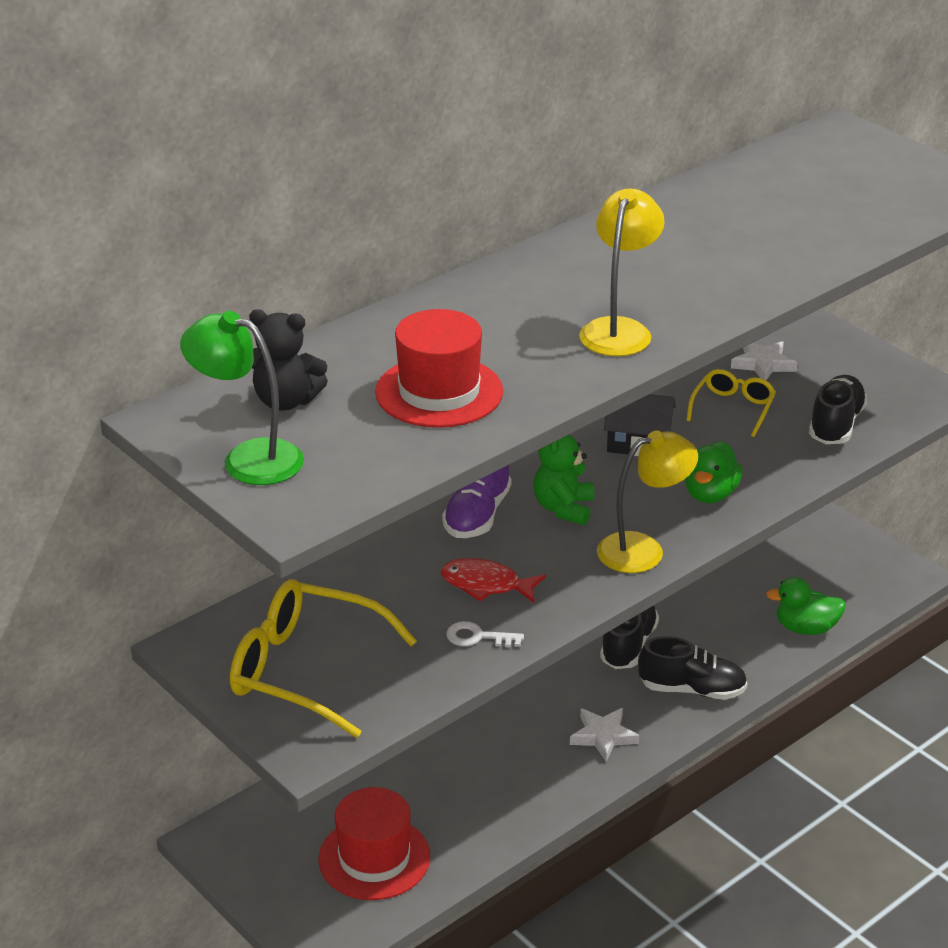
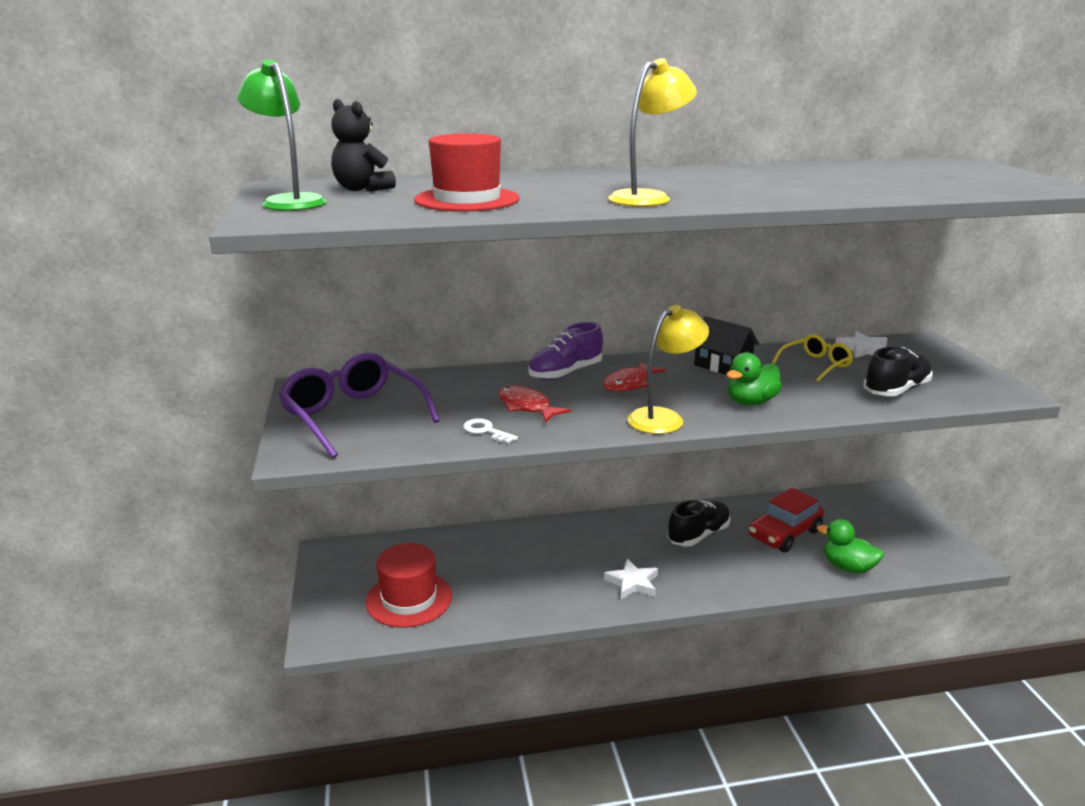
camera: 30 degrees right, 10 degrees down
(305, 670) = (353, 416): yellow glasses -> purple glasses
(563, 508) = (629, 384): green teddy bear -> red fish
(643, 549) = (664, 418): yellow lamp -> yellow lamp turned 45 degrees counterclockwise
(692, 689) = (724, 577): black shoe -> none
(717, 607) = (784, 534): none -> red car

